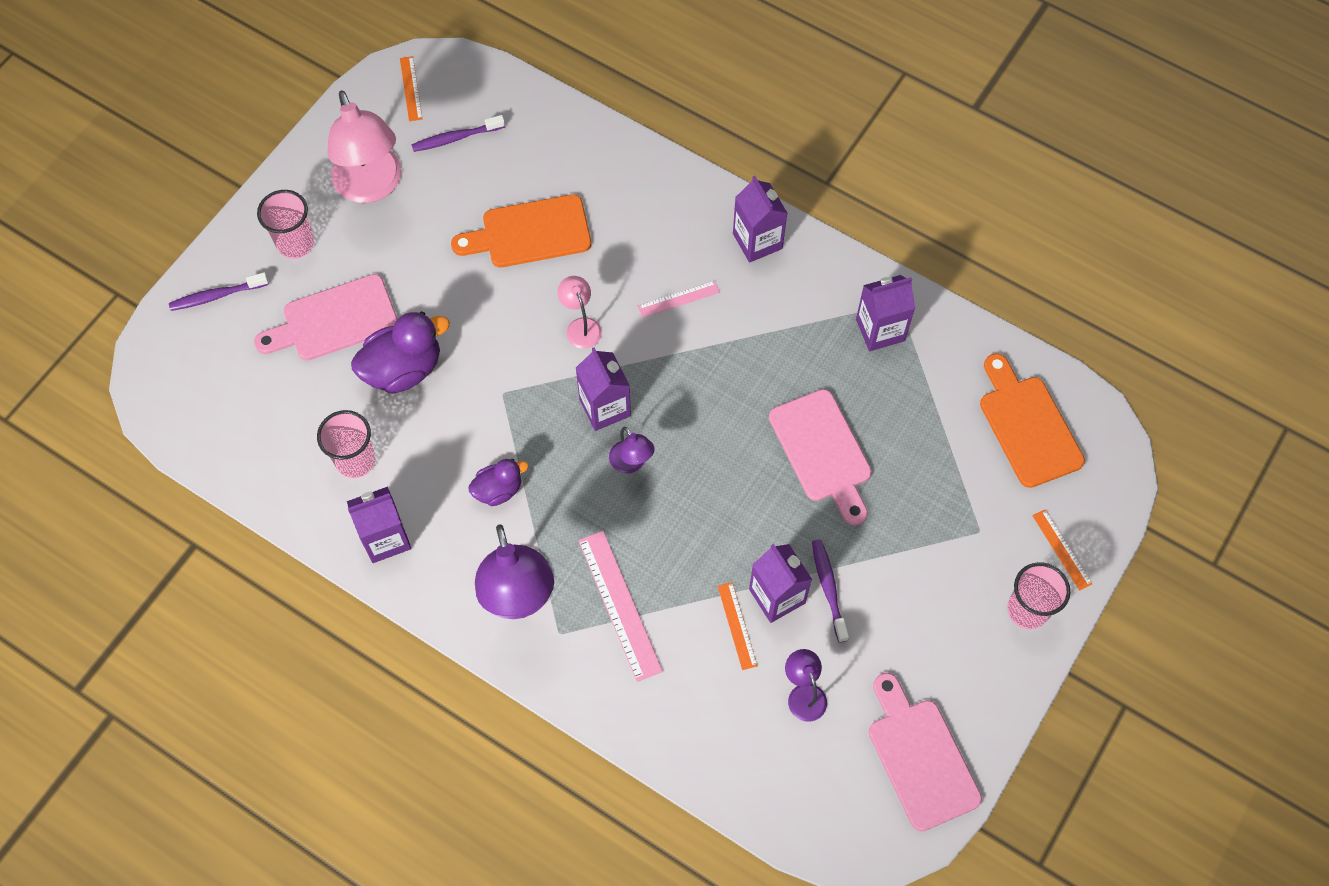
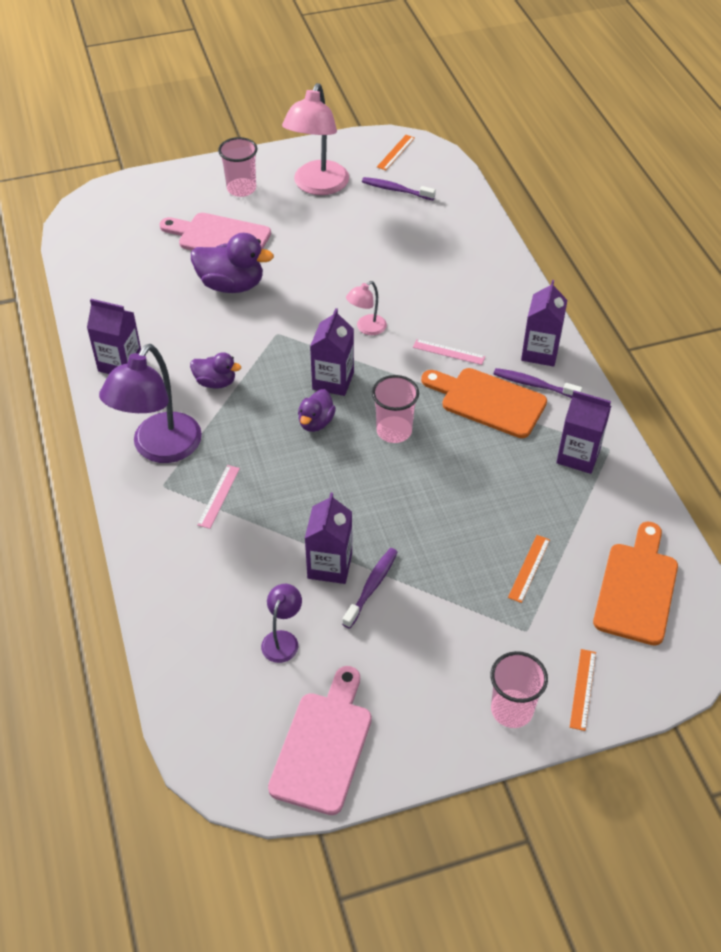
camera: 40 degrees right, 15 degrees down
(216, 296) = (169, 188): purple toothbrush -> purple toothbrush (533, 384)
(355, 461) = (150, 313): pink cup -> pink cup (394, 431)
(529, 233) = (388, 261): orange cutting board -> orange cutting board (488, 401)
(581, 326) = (366, 328): pink lamp -> pink lamp turned 150 degrees counterclockwise
(620, 604) = (219, 496): pink ruler -> pink ruler, size x0.56
(631, 463) = (316, 422): purple lamp -> purple duck
(737, 625) = (282, 563): orange ruler -> orange ruler (529, 568)
(822, 452) = (457, 501): pink cutting board -> none

